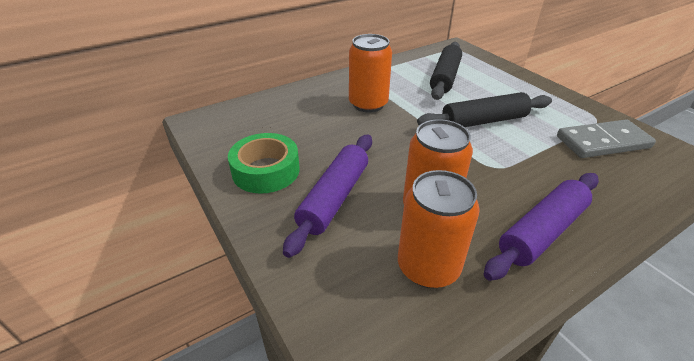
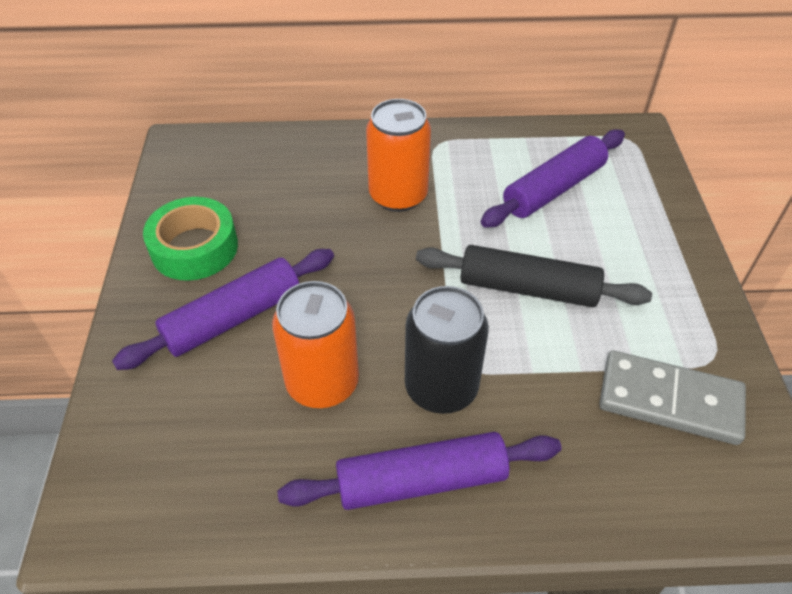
camera: 30 degrees right, 10 degrees up
(428, 267) = (250, 452): orange can -> none
(445, 77) = (553, 189): black rolling pin -> purple rolling pin
(496, 182) = (441, 387): none -> black can

